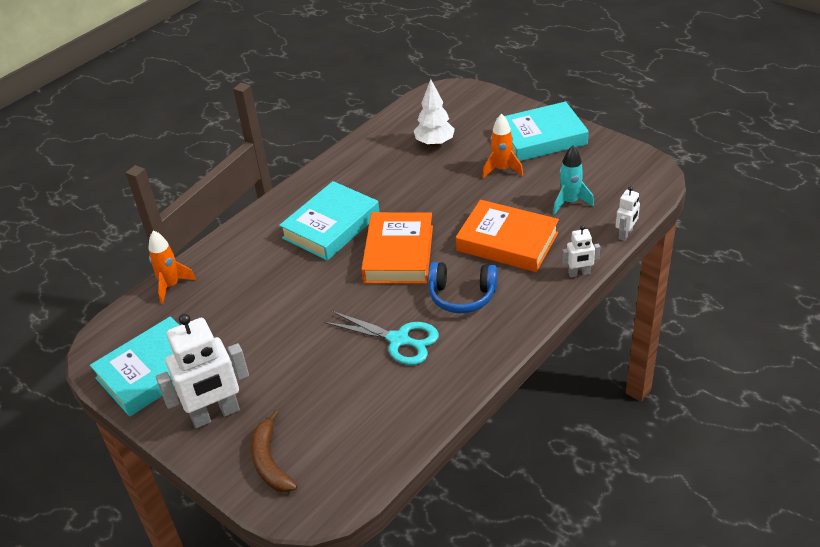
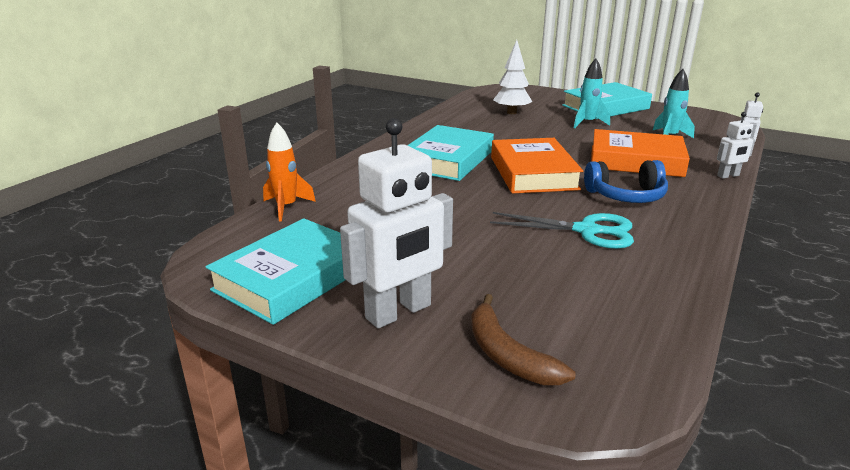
camera: 15 degrees left, 15 degrees down
(501, 169) = (587, 123): orange rocket -> turquoise rocket

